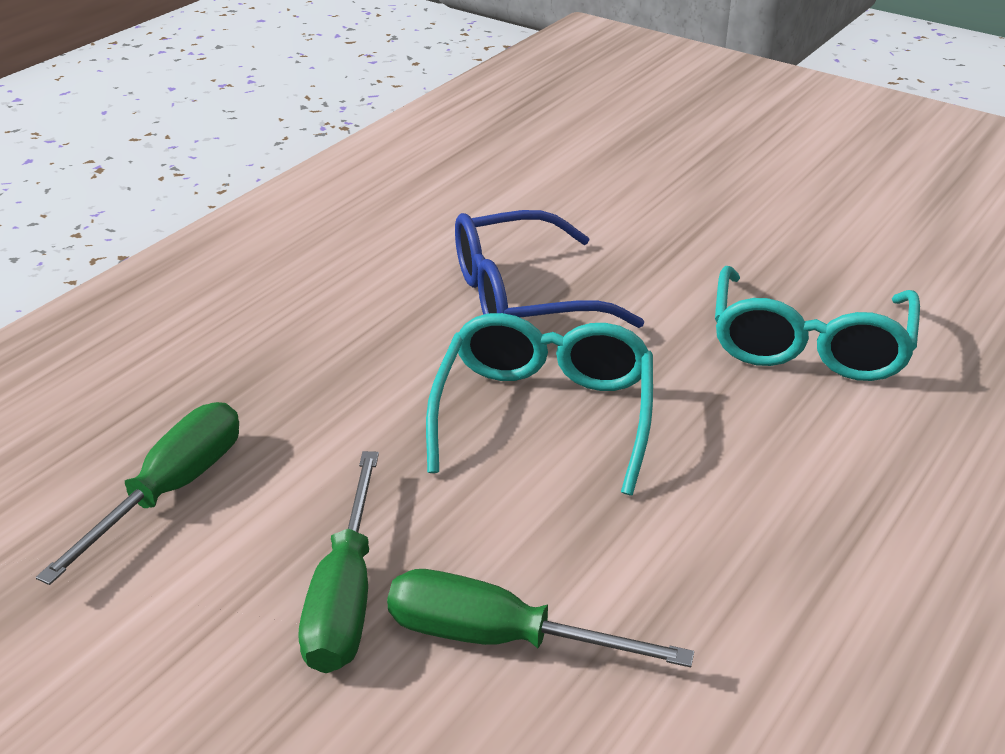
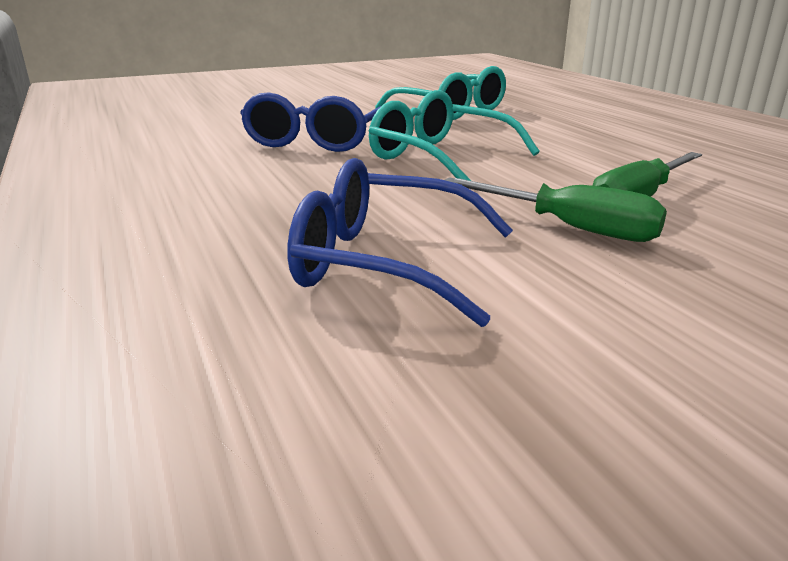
camera: 60 degrees left, 10 degrees down
(170, 491) = (383, 263): green screwdriver -> blue glasses

